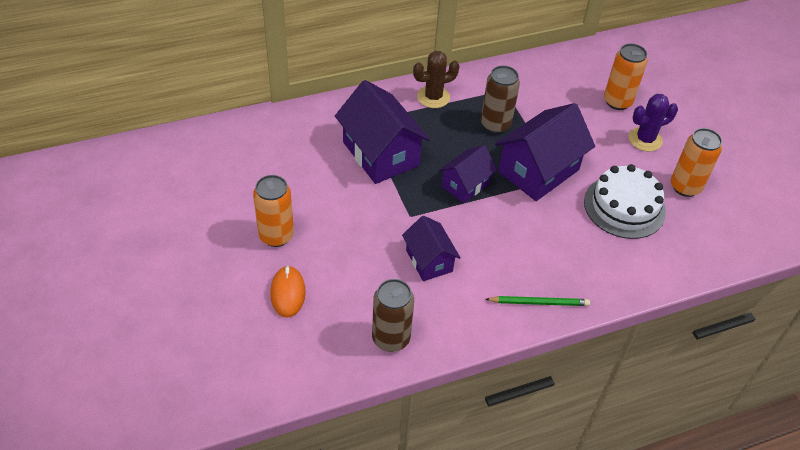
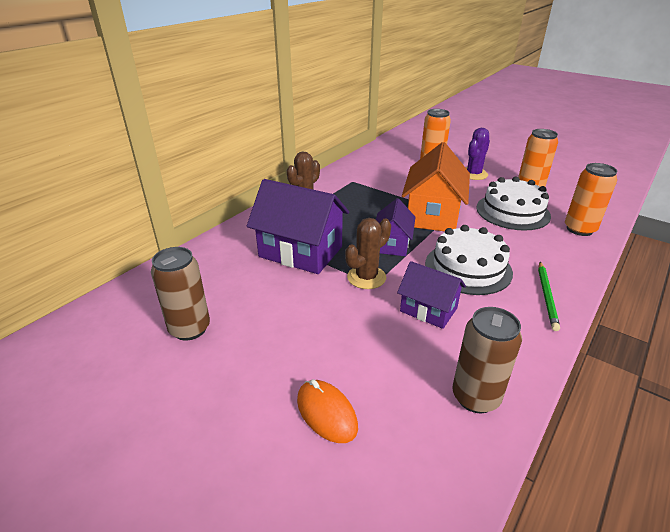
camera: 30 degrees left, 15 degrees down
(276, 235) = (261, 361): orange can -> orange can (579, 229)
(410, 207) = (366, 277): none -> brown cactus
(495, 124) = (369, 201): brown can -> brown can (189, 329)
(504, 242) = (468, 268): none -> white cake
(538, 171) = (432, 215): purple house -> orange house
(539, 302) = (547, 296): green pencil -> green pencil turned 135 degrees clockwise

